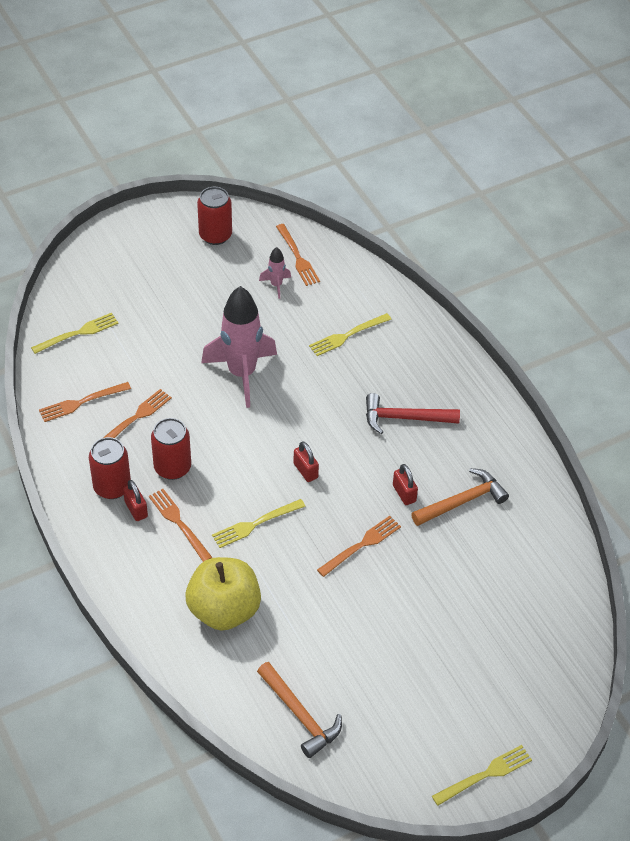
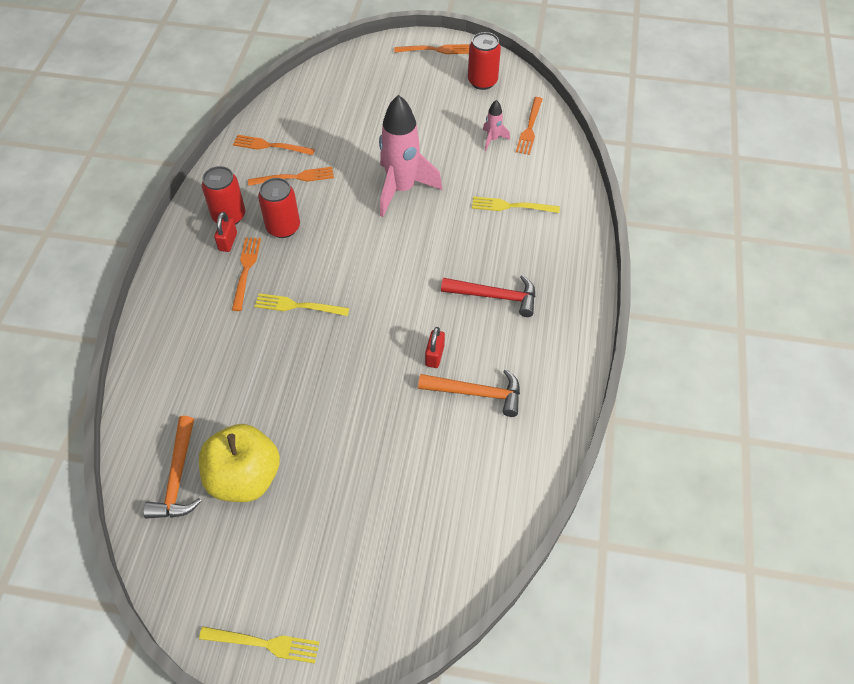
camera: 40 degrees right, 5 degrees up
(79, 333) = (318, 98): yellow fork -> none
(224, 610) = (210, 356): yellow apple -> yellow apple (245, 478)
(305, 471) = (376, 289): red padlock -> none
(362, 544) = (361, 374): orange fork -> orange fork (436, 50)
(405, 418) = (495, 296): red hammer -> red hammer turned 150 degrees clockwise

